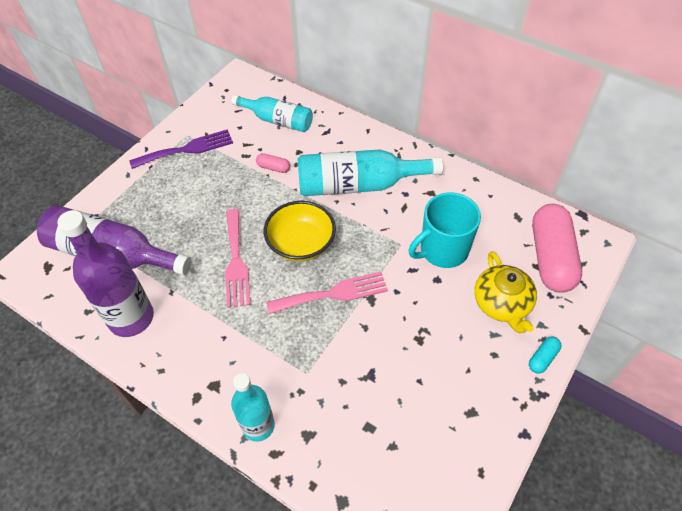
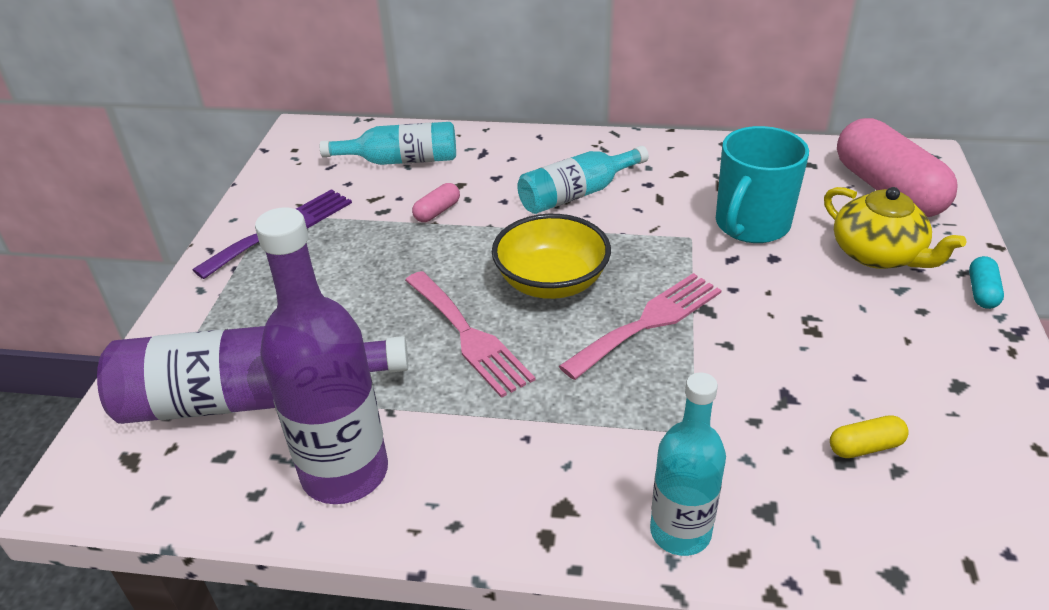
camera: 25 degrees left, 15 degrees down
(273, 168) = (437, 211): pink capsule -> pink capsule turned 45 degrees counterclockwise
(358, 185) = (577, 194): turquoise bottle -> turquoise bottle, size x0.64
(387, 424) = (865, 447): none -> yellow capsule

